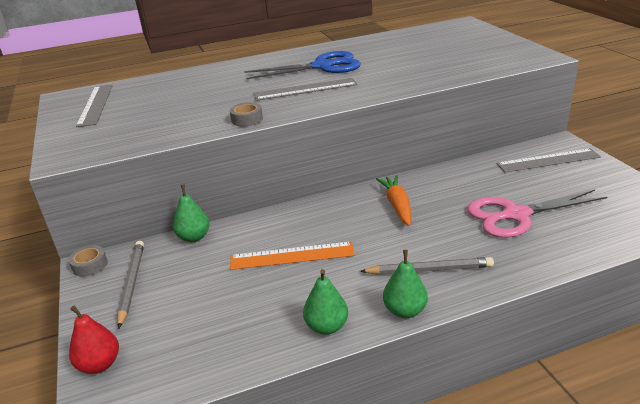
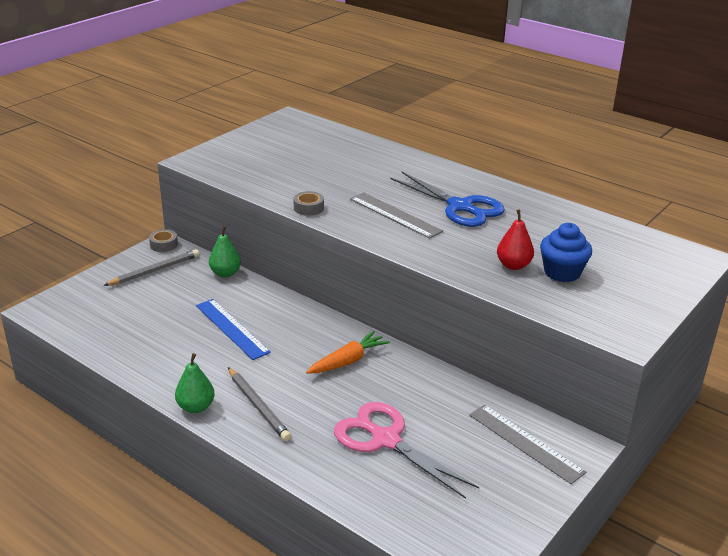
camera: 55 degrees right, 0 degrees up
(96, 104) = (285, 135): grey ruler -> none
(100, 364) = (72, 294): red pear -> red pear (513, 265)
(292, 256) = (231, 328): orange ruler -> blue ruler
(326, 326) = (156, 374): green pear -> none
(449, 56) = (562, 272): none -> blue cupcake

